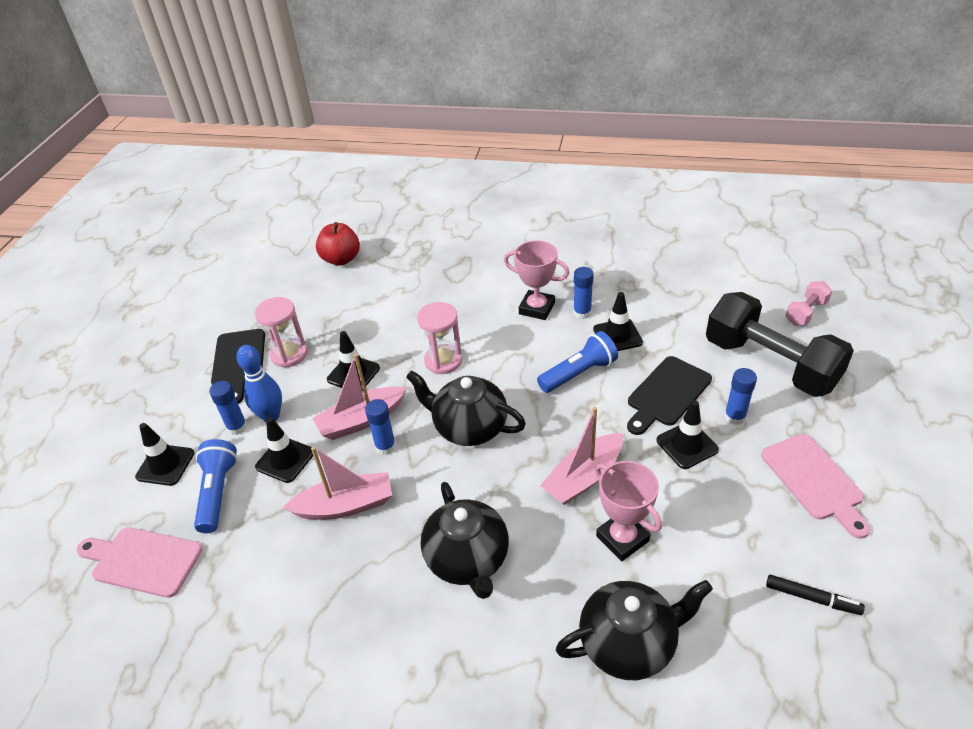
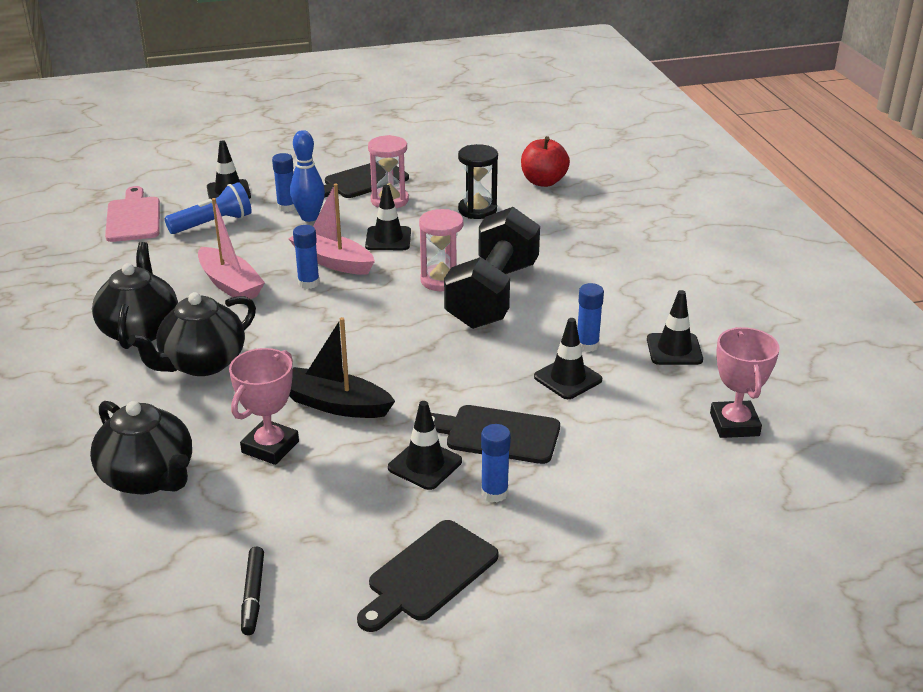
camera: 60 degrees right, 10 degrees down
(285, 460) = (264, 240): black traffic cone -> black traffic cone (674, 349)
(352, 308) = (477, 210): none -> black hourglass
(469, 427) = (361, 320): black teapot -> black teapot (140, 330)
(537, 308) = (568, 313): pink trophy -> pink trophy (734, 424)
(578, 373) = (485, 366): blue flashlight -> none
(583, 477) = (336, 404): pink boat -> black boat
(770, 364) = (611, 507): black dumbbell -> black dumbbell (493, 295)
(805, 312) = (745, 524): pink dumbbell -> none
(814, 480) = (429, 574): pink cutting board -> black cutting board

